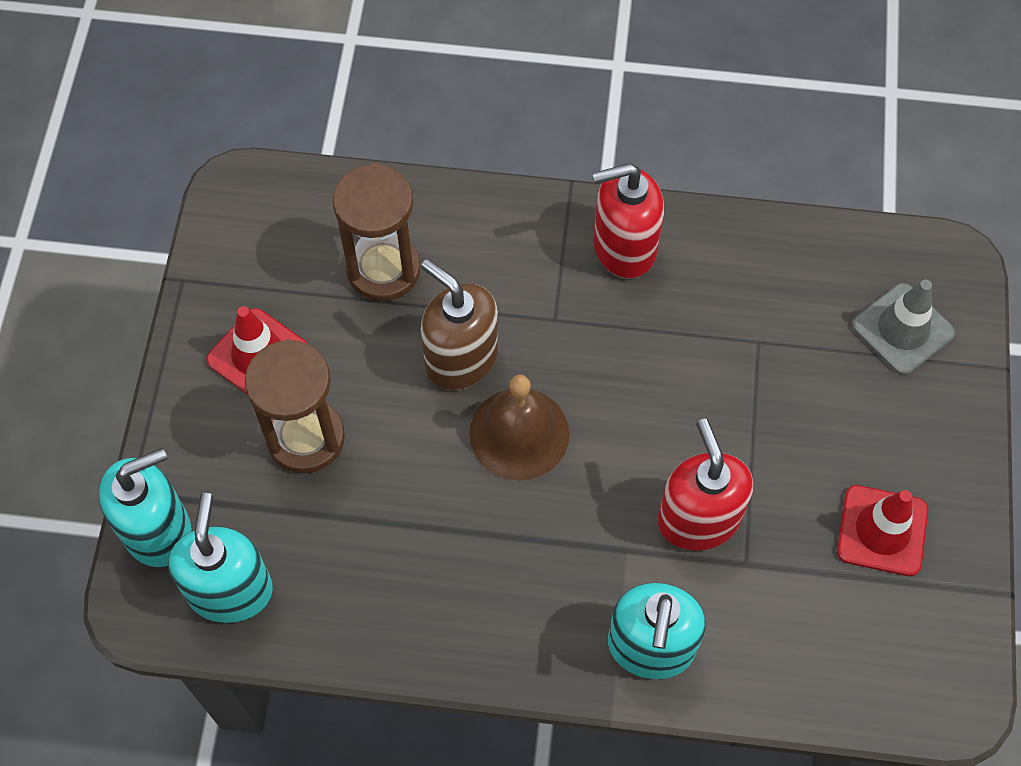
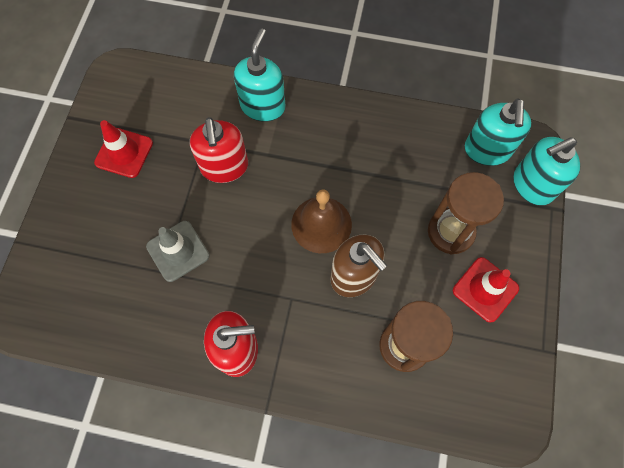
camera: 175 degrees left, 5 degrees up
(902, 329) = (68, 272): grey traffic cone -> grey traffic cone (178, 251)

